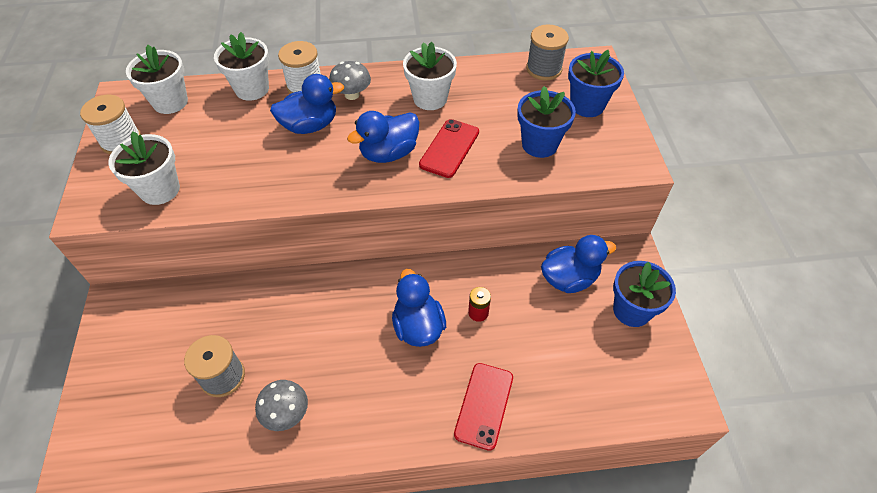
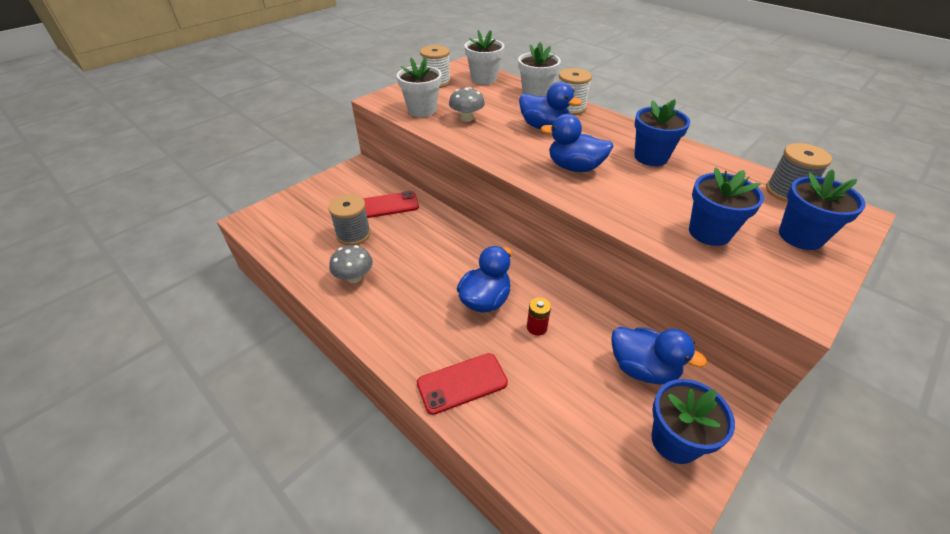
camera: 50 degrees right, 10 degrees down
(352, 94) = (595, 127): grey mushroom -> grey mushroom (467, 118)
(430, 98) = (651, 157): white flower pot -> blue flower pot
(449, 148) = (624, 190): red phone -> red phone (388, 205)

